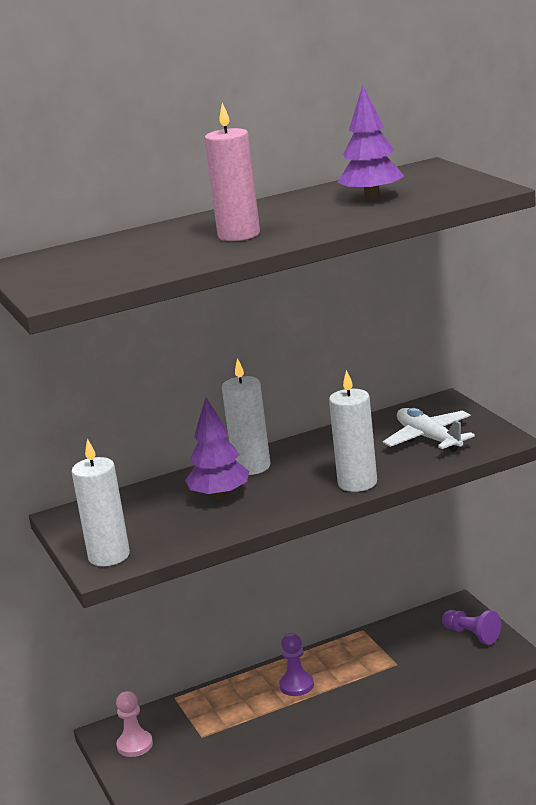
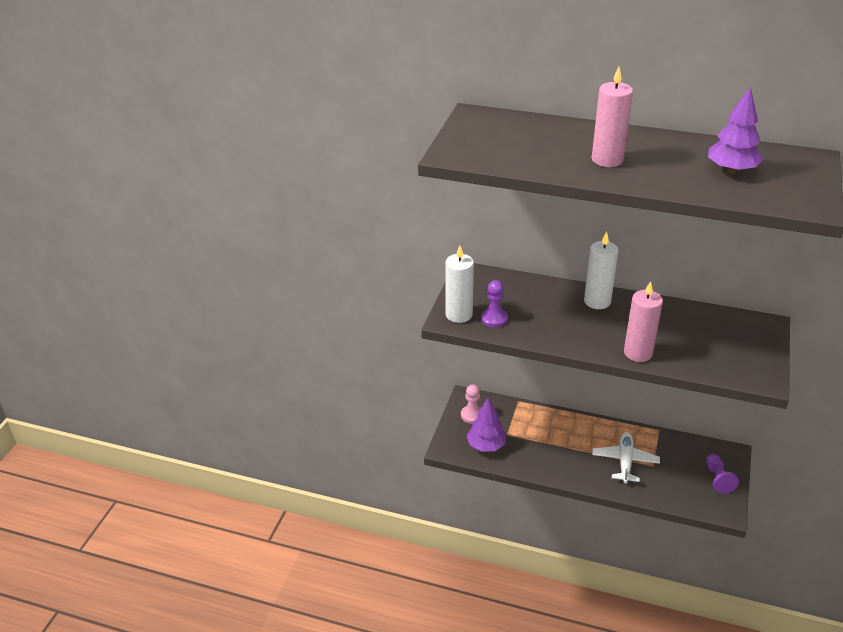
camera: 40 degrees right, 15 degrees up
(220, 496) = (556, 311): purple tree -> purple tree (486, 445)
(296, 685) = (585, 439): purple pawn -> purple pawn (494, 319)
(357, 483) = (638, 353): white candle -> pink candle
(429, 438) = (721, 348): white plane -> white plane (625, 461)

